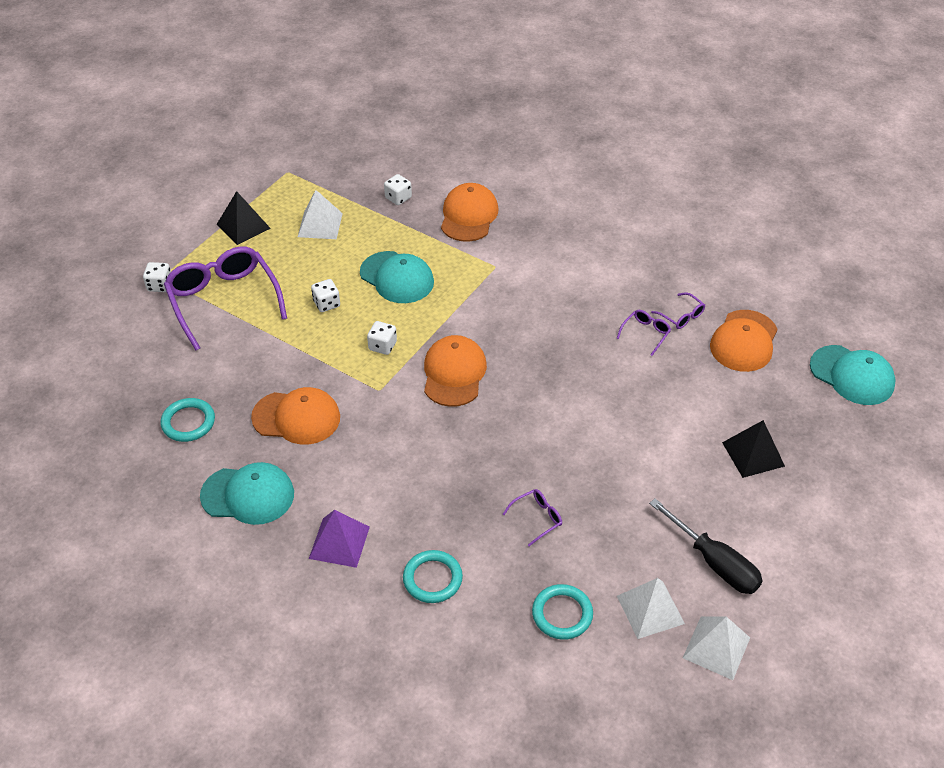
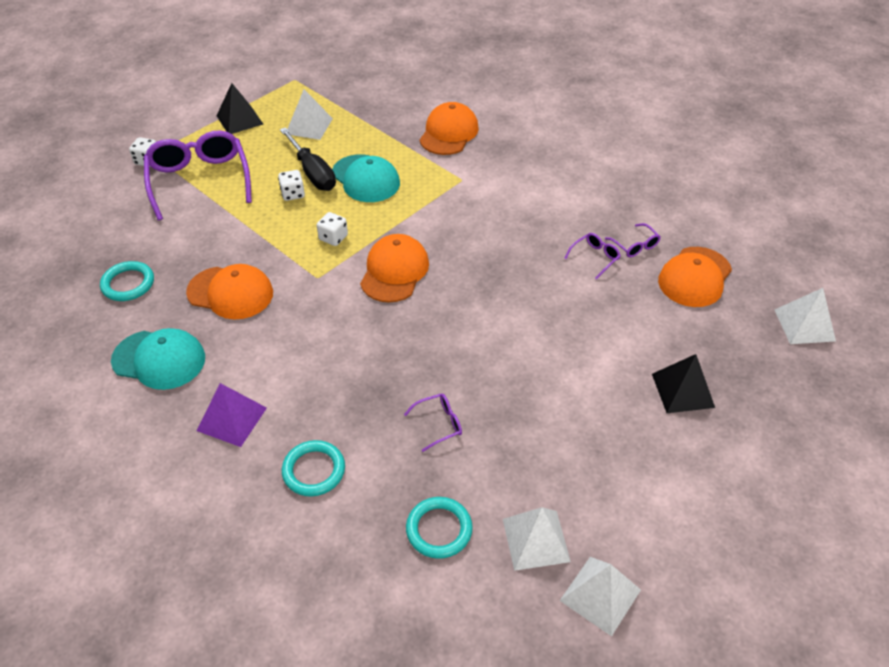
camera: 10 degrees right, 0 degrees up
(398, 198) = (387, 111): white dice -> none
(714, 562) = (617, 499): black screwdriver -> black screwdriver (312, 172)
(852, 375) = (804, 325): turquoise cap -> white pyramid

